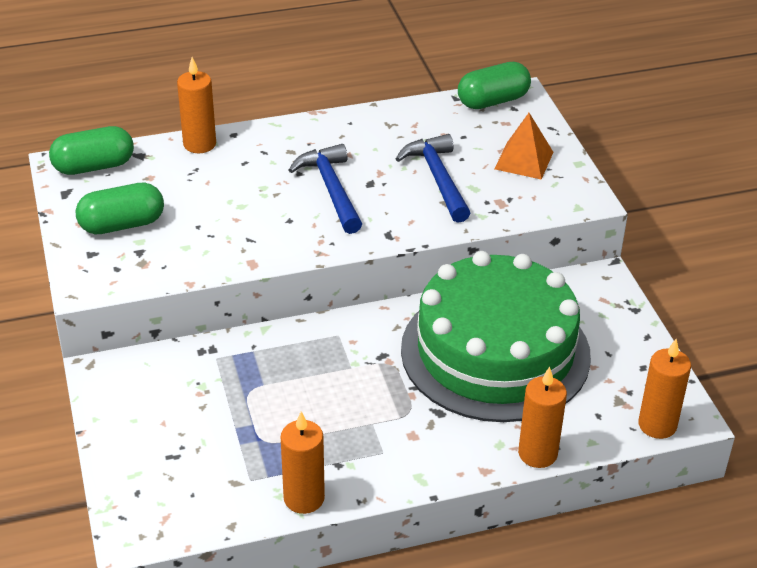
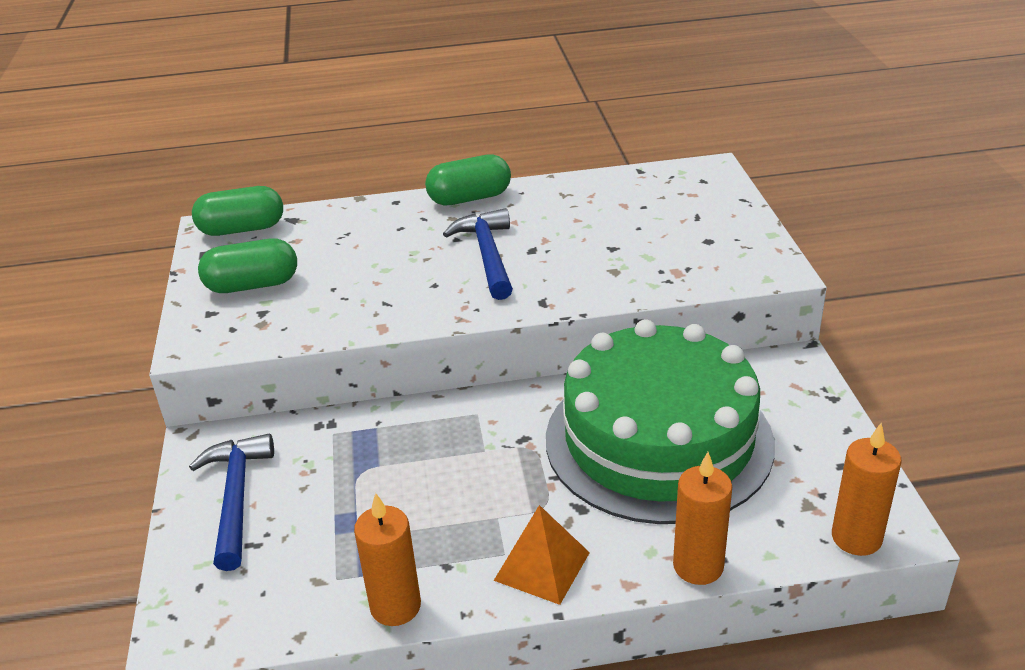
camera: 10 degrees right, 5 degrees down
(199, 144) = (357, 210): orange candle -> none
(437, 178) = (608, 246): blue hammer -> blue hammer (236, 497)
(493, 101) = (681, 174): green capsule -> green capsule (470, 198)
(524, 160) = (709, 230): orange pyramid -> orange pyramid (542, 566)

